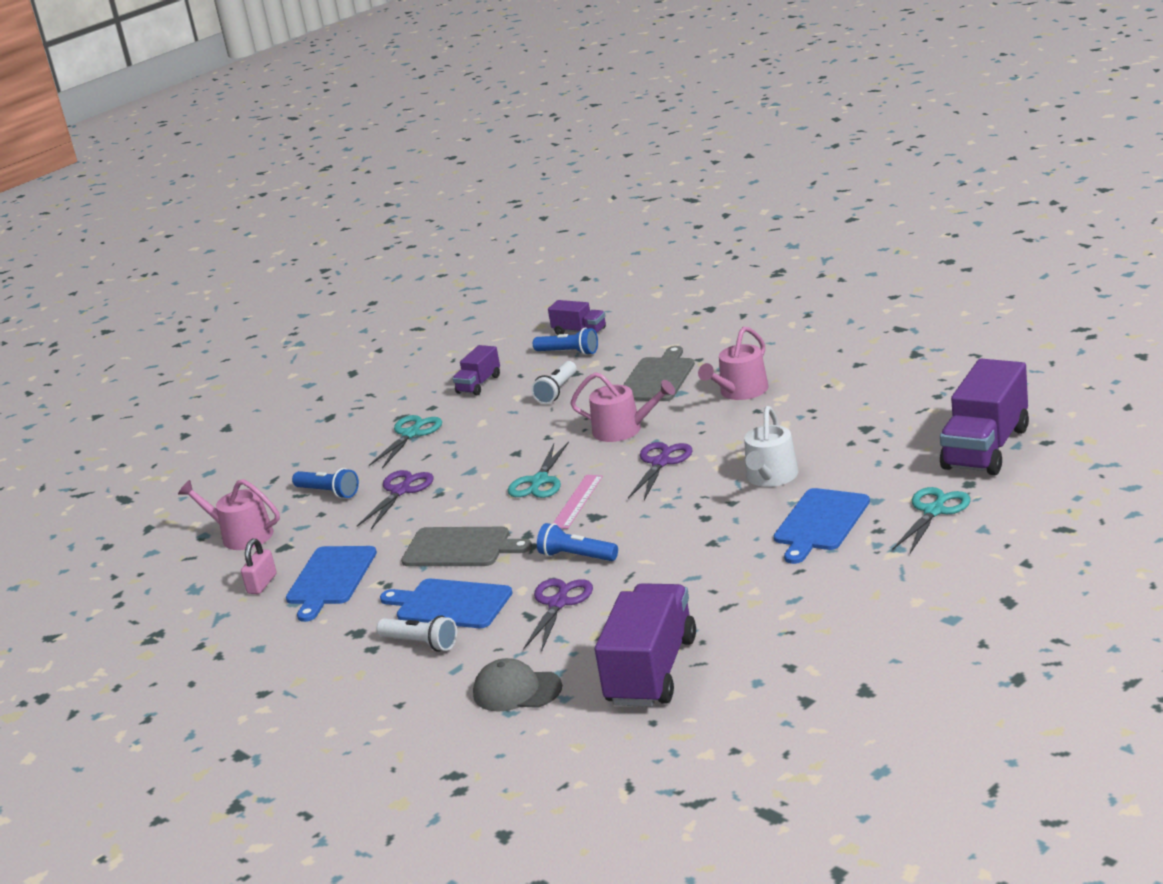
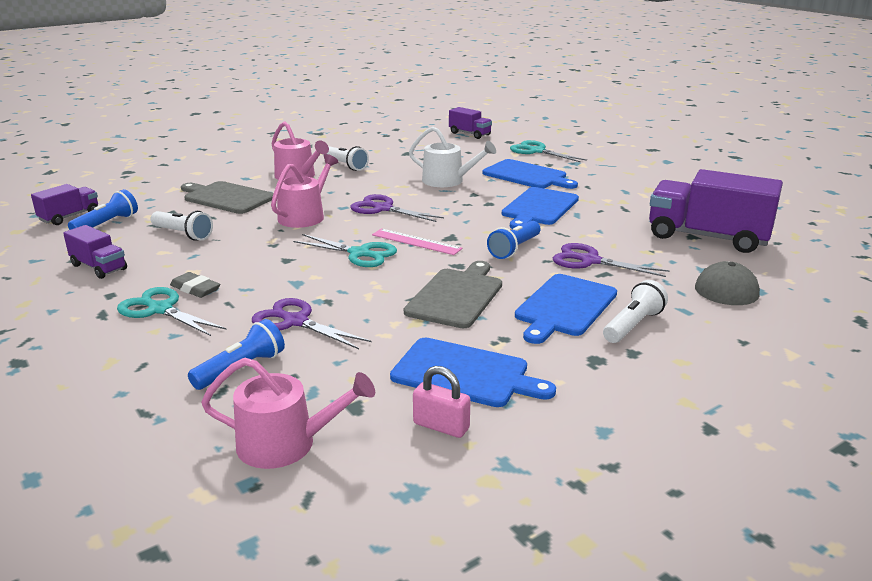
camera: 85 degrees left, 0 degrees up
(241, 535) = (286, 444): pink watering can -> pink watering can turned 120 degrees counterclockwise
(449, 434) = (195, 289): none -> grey eraser
(703, 550) = (539, 208): none -> blue cutting board
(793, 405) = (345, 165): none -> white flashlight
(986, 448) = (469, 134): purple truck -> purple truck, size x0.51

